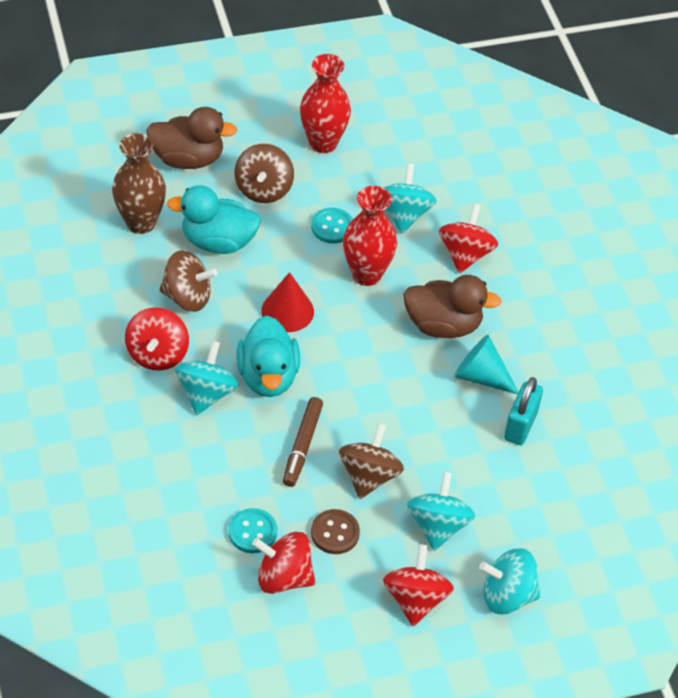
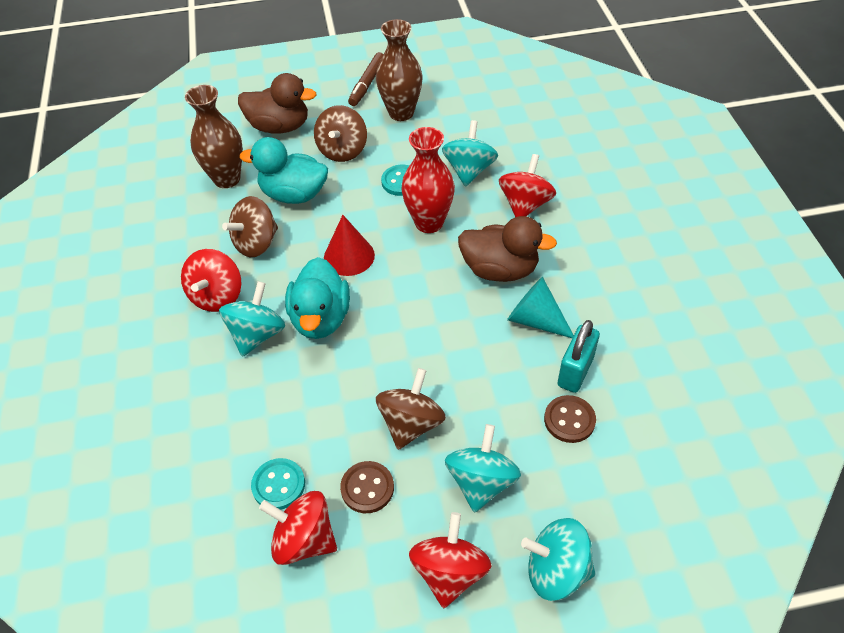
camera: 10 degrees right, 0 degrees up
(187, 297) = (256, 243): brown spinning top -> brown spinning top turned 120 degrees clockwise
(302, 446) = (345, 390): brown marker -> brown marker (367, 84)
(323, 143) = (401, 113): red vase -> brown vase
(516, 470) = (569, 420): none -> brown button

